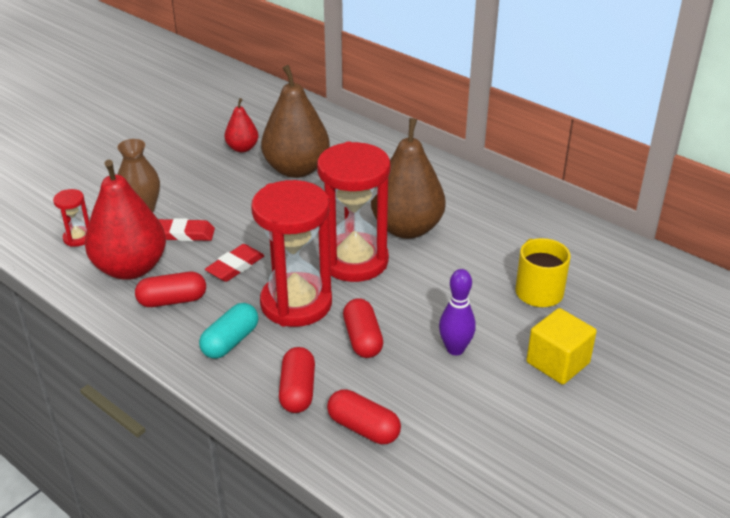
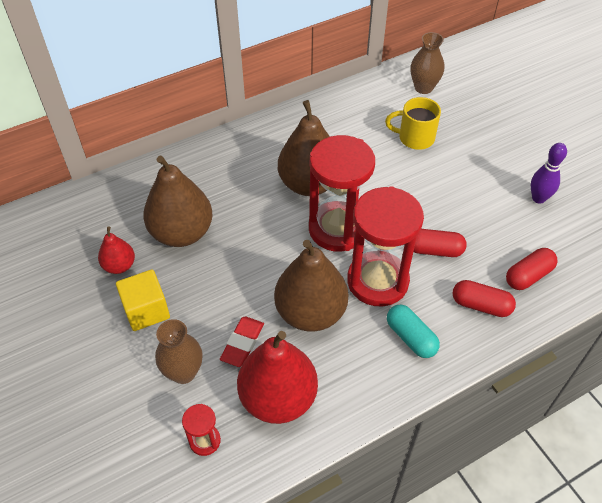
camera: 70 degrees left, 15 degrees up
(172, 300) = (340, 371): red capsule -> none
(235, 266) = (310, 312): red eraser -> brown pear
(455, 349) = (461, 201): purple bowling pin -> purple bowling pin (538, 198)
(557, 363) = (489, 154): yellow cube -> yellow cube (146, 310)
(639, 283) = (423, 88): none -> brown vase

